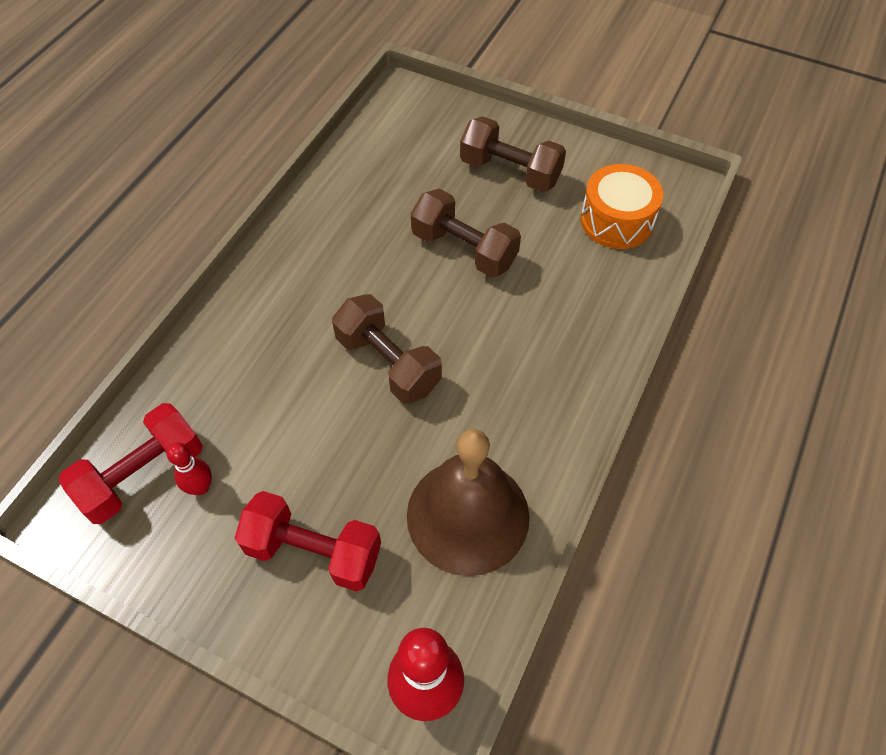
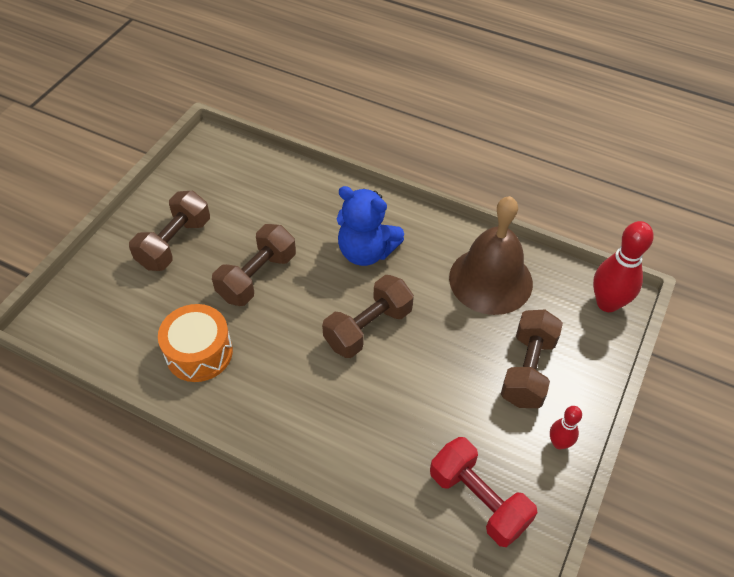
camera: 90 degrees left, 5 degrees down
(200, 487) = (485, 453): red bowling pin -> red bowling pin (559, 443)
(313, 551) = (528, 370): red dumbbell -> brown dumbbell
(510, 360) = (366, 252): none -> blue teddy bear
(616, 221) = (239, 182): orange drum -> orange drum (199, 352)

